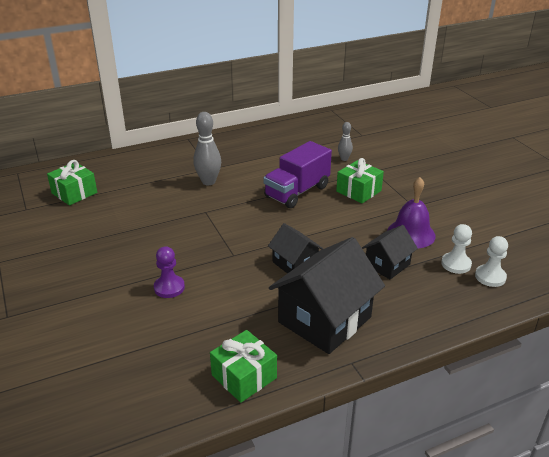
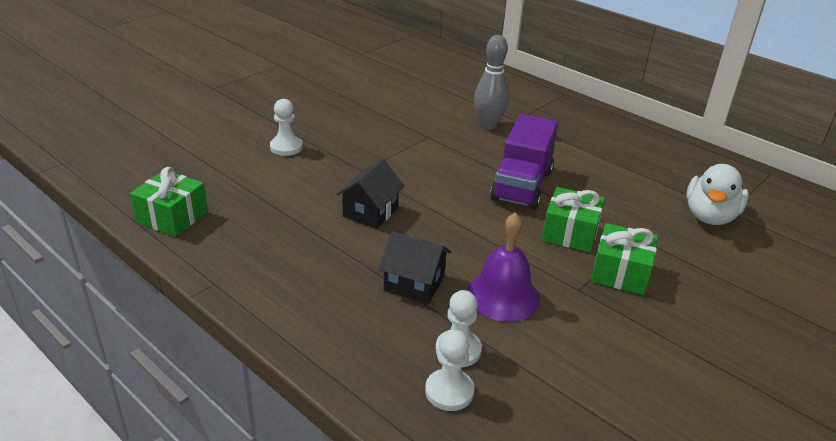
camera: 65 degrees right, 0 degrees up
(74, 193) = (403, 65): green gift -> green gift (620, 273)
(169, 287) = (286, 147): purple pawn -> white pawn
(297, 192) = (522, 186): purple truck -> purple truck turned 90 degrees counterclockwise
(324, 320) = (279, 251): black house -> none
(344, 159) = (642, 207): grey bowling pin -> none
(363, 142) = (710, 216): none -> white duck

